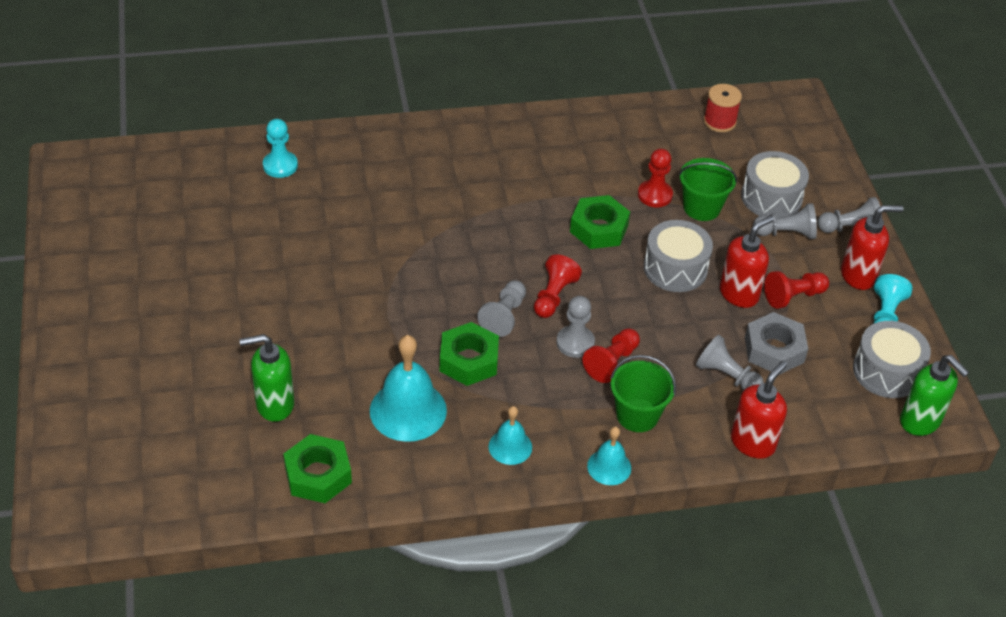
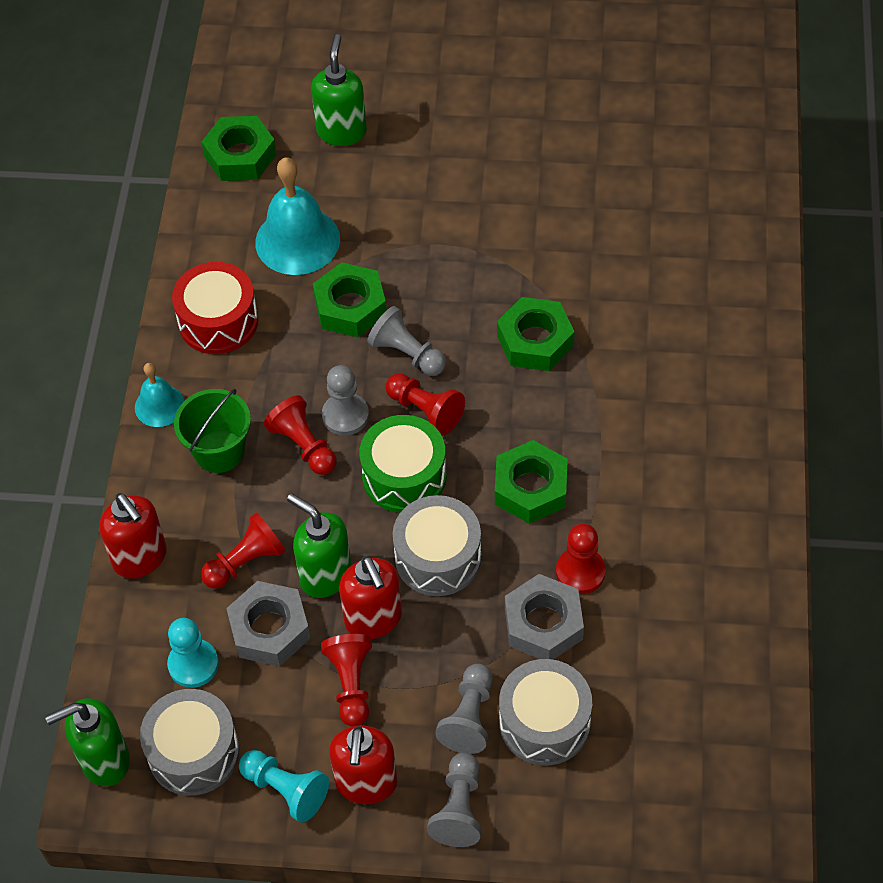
camera: 110 degrees right, 10 degrees up
(280, 165) = (715, 175): turquoise pawn -> turquoise pawn (193, 664)
(468, 244) = (535, 341): none -> green nut
(510, 446) = (218, 321): turquoise bell -> red drum
(616, 298) = (404, 476): none -> green drum
(702, 207) = (543, 624): green bucket -> grey nut
(717, 327) = (325, 575): none -> green soap dispenser
(719, 121) = (722, 705): red spool -> none
(726, 376) = (246, 562): grey pawn -> red pawn

